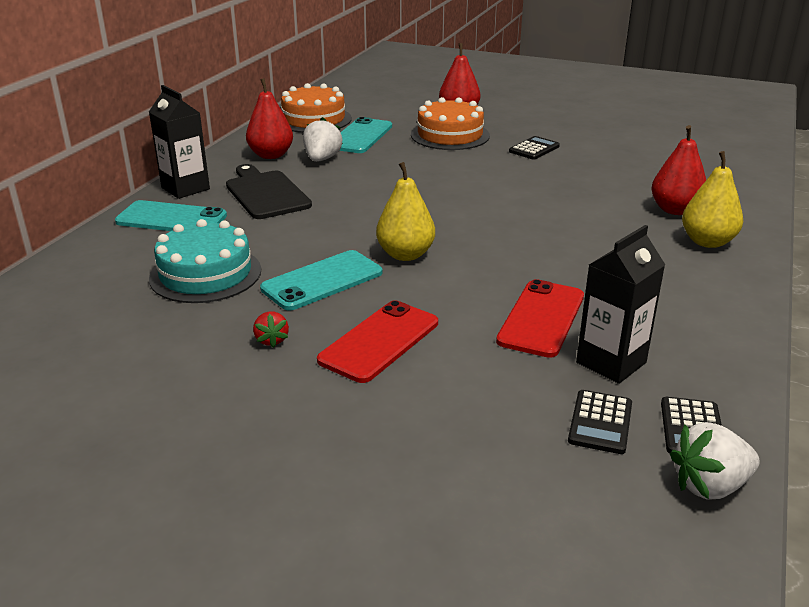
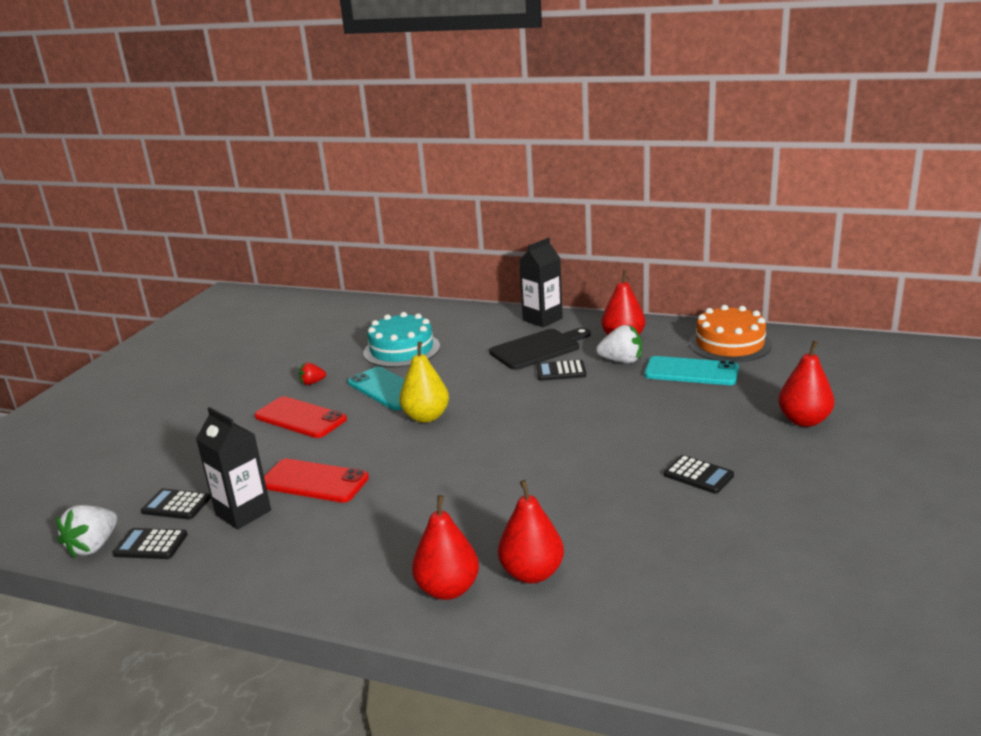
camera: 90 degrees right, 5 degrees down
(171, 219) = (487, 324): turquoise phone -> none
(329, 185) = (561, 371): none -> black calculator
(450, 135) = (720, 419): orange cake -> none
(707, 242) = (448, 589): yellow pear -> red pear
(710, 486) = (93, 546): white strawberry -> white strawberry turned 135 degrees counterclockwise

